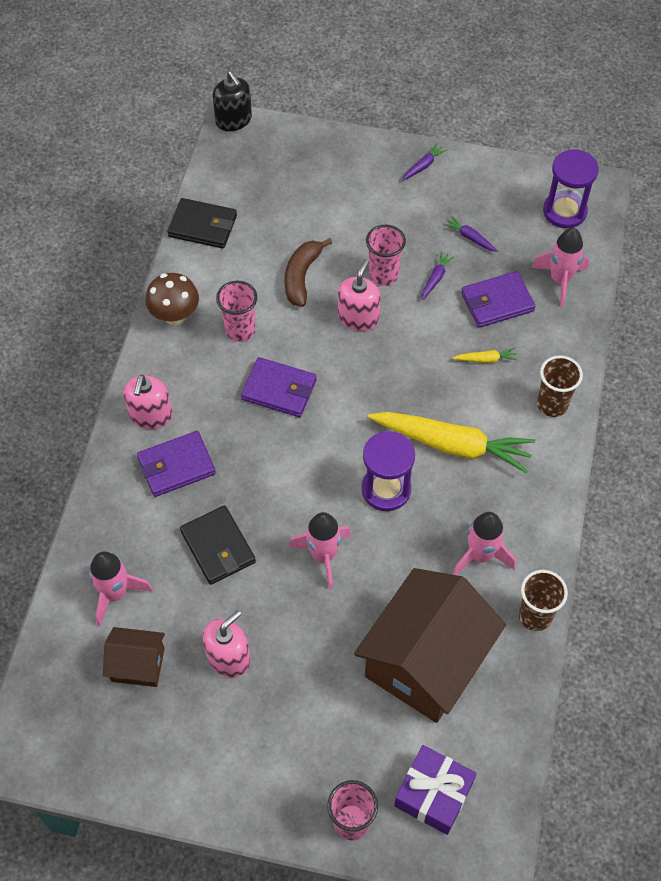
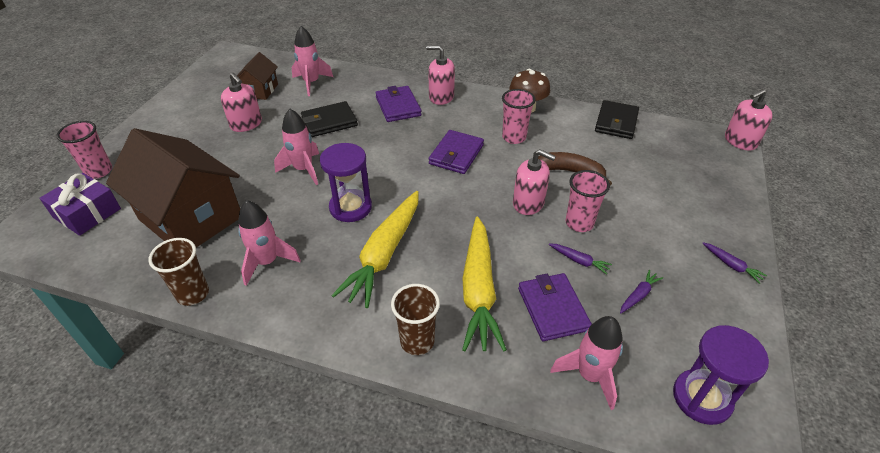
camera: 95 degrees right, 15 degrees down
(233, 120) = (740, 141): black soap dispenser -> pink soap dispenser
(485, 359) = (479, 290): yellow carrot -> yellow carrot, size x2.48

